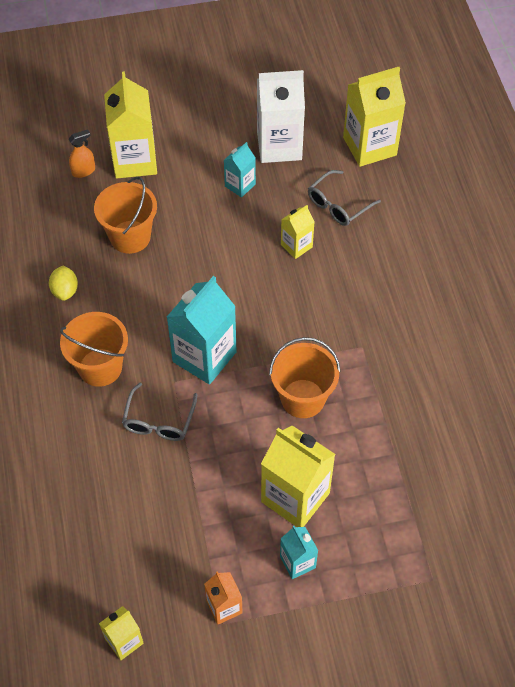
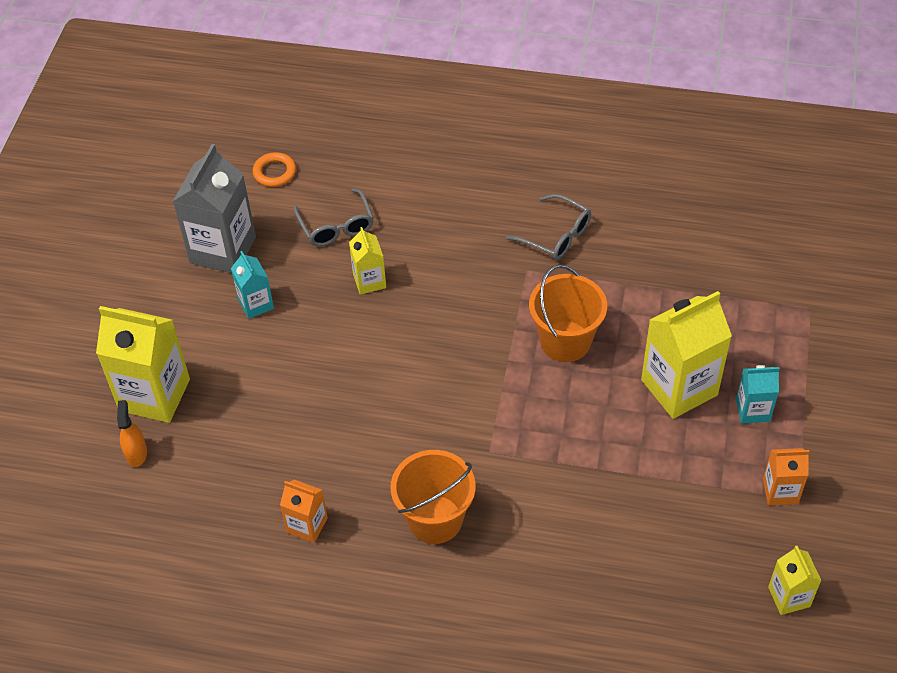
camera: 65 degrees left, 5 degrees down
(65, 291) = (307, 525): yellow lemon -> orange carton
(130, 237) = (266, 434): orange bucket -> none
(159, 421) = (533, 482): grey glasses -> grey glasses (556, 235)
(204, 357) = (471, 412): turquoise carton -> none
(279, 146) = (223, 250): white carton -> grey carton
(369, 146) = (274, 172): yellow carton -> orange ring

